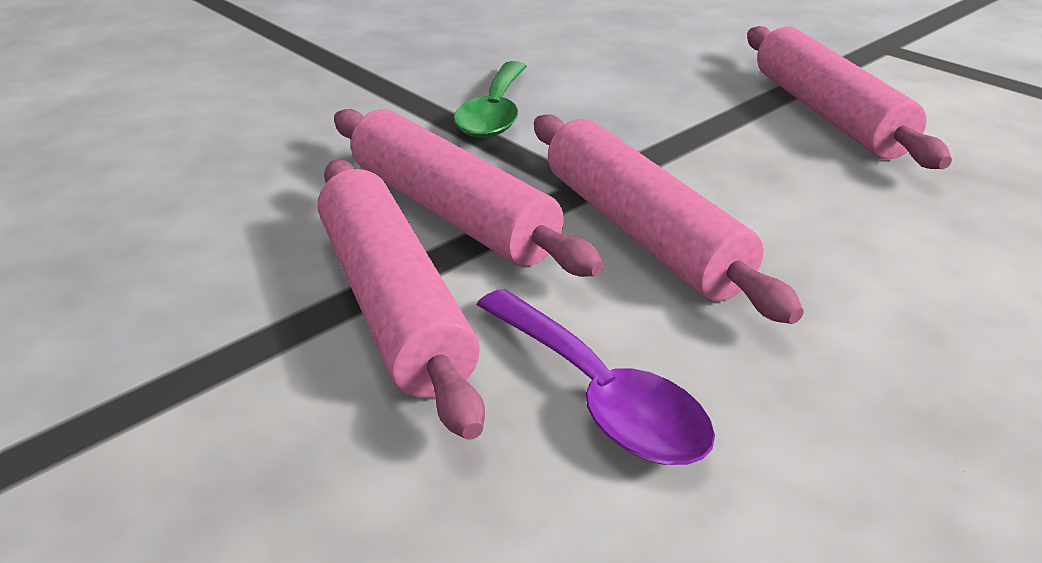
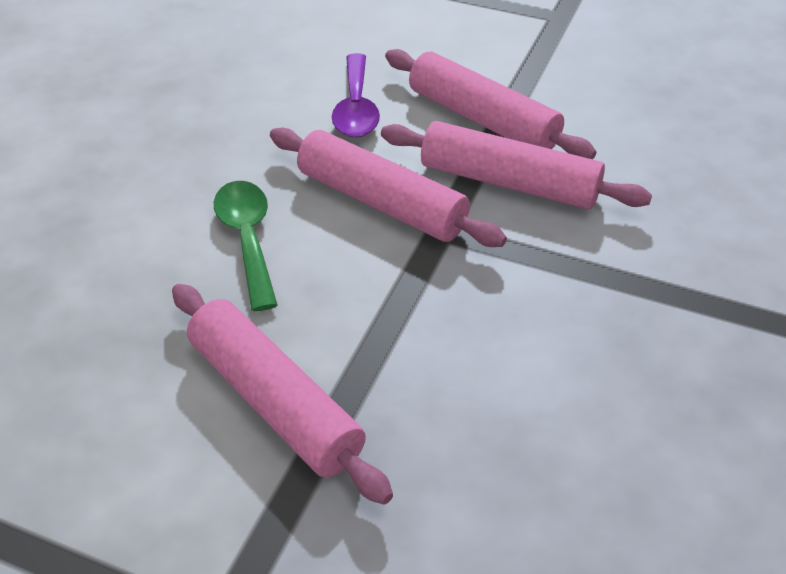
camera: 155 degrees right, 10 degrees up
(495, 112) = (575, 297): green spoon -> green spoon (248, 240)
(598, 394) = (356, 108): purple spoon -> purple spoon turned 120 degrees counterclockwise

